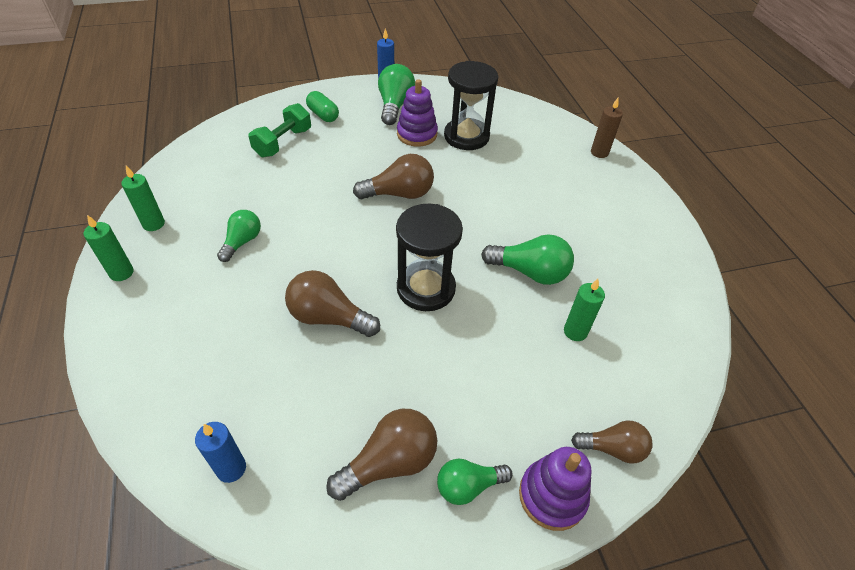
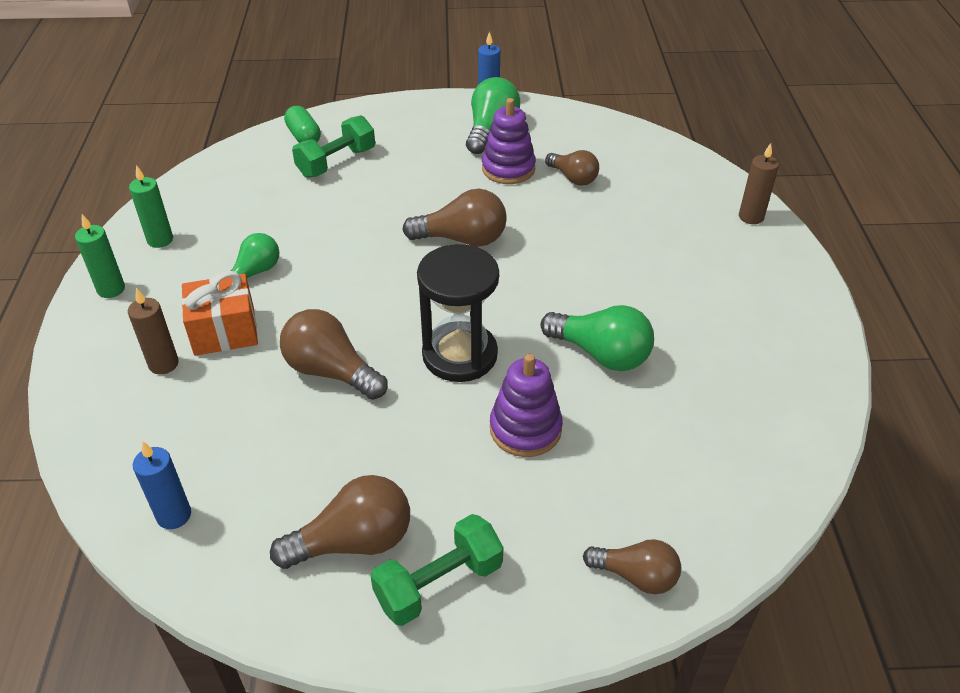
camera: 15 degrees right, 5 degrees down
(185, 333) = (163, 364): none -> brown candle
(230, 296) = (224, 331): none -> orange gift
(323, 115) = (395, 133): green capsule -> green capsule (304, 136)
(466, 136) = (573, 178): black hourglass -> brown light bulb
(468, 486) = (439, 584): green light bulb -> green dumbbell
(552, 496) = (539, 614): purple stacking toy -> purple stacking toy (525, 429)
(575, 331) = (636, 433): green candle -> none

